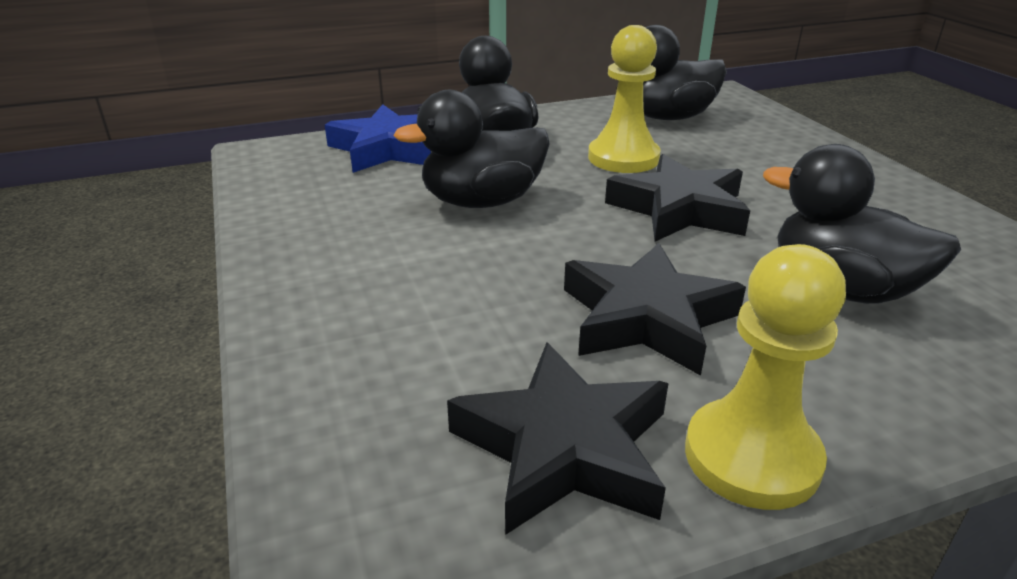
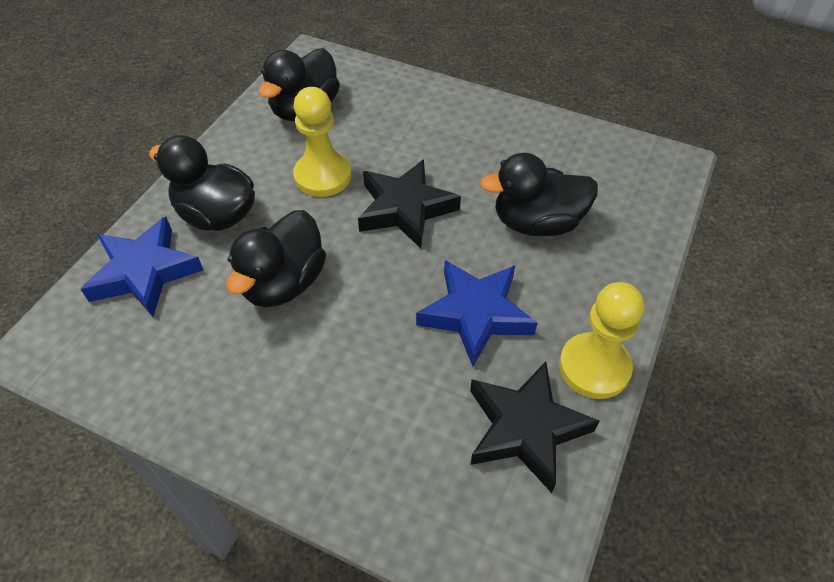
camera: 45 degrees left, 20 degrees up
(646, 318) = (476, 314): black star -> blue star

